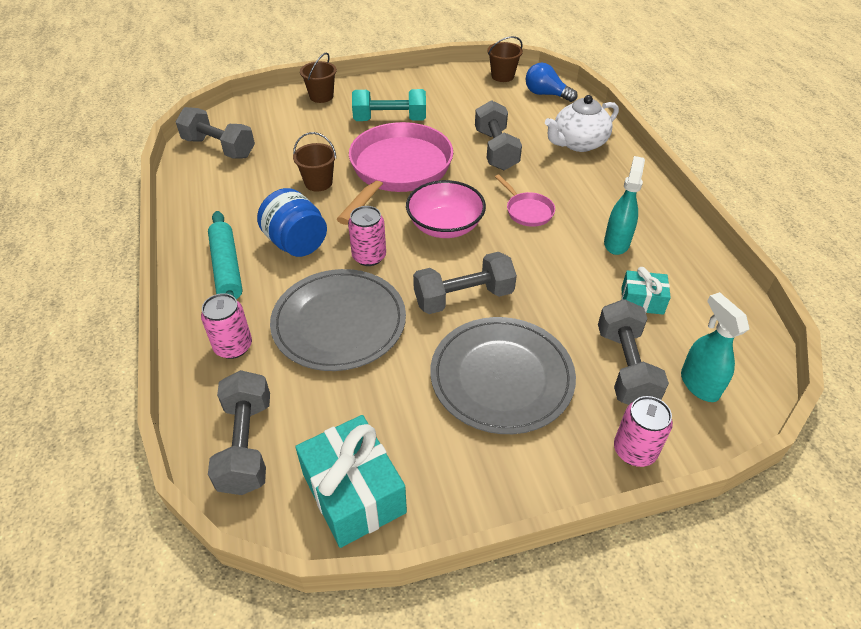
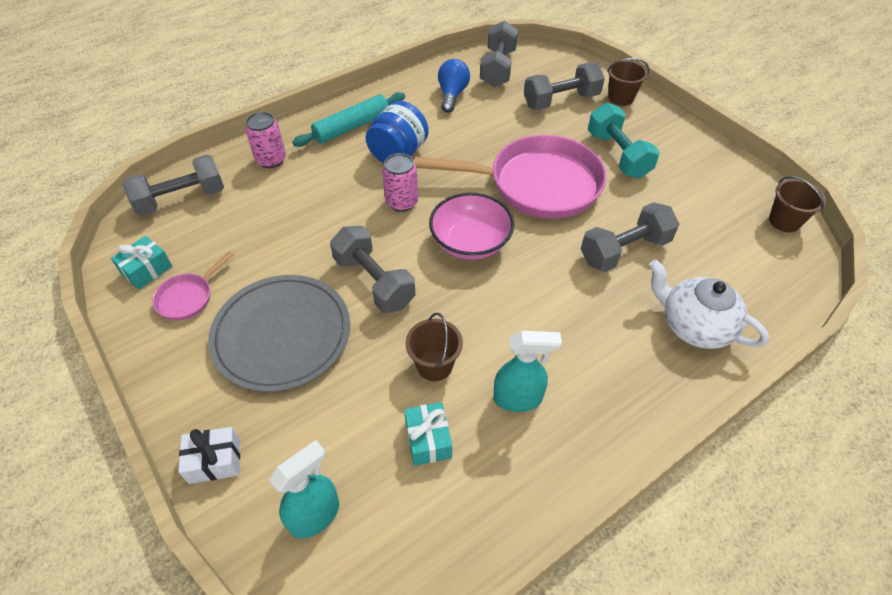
camera: 70 degrees right, 5 degrees up
(318, 183) = (486, 139): brown bucket -> brown bucket (434, 365)
(339, 322) = (314, 208): grey plate -> none
(353, 493) = (146, 270): turquoise gift -> turquoise gift, size x0.56
(527, 211) = (530, 303): pink pan -> pink pan (188, 297)
(546, 94) = (780, 272): blue light bulb -> blue light bulb (452, 95)
(625, 367) = (321, 437): grey dumbbell -> grey dumbbell (561, 101)
(634, 450) = (215, 461): pink can -> white gift

